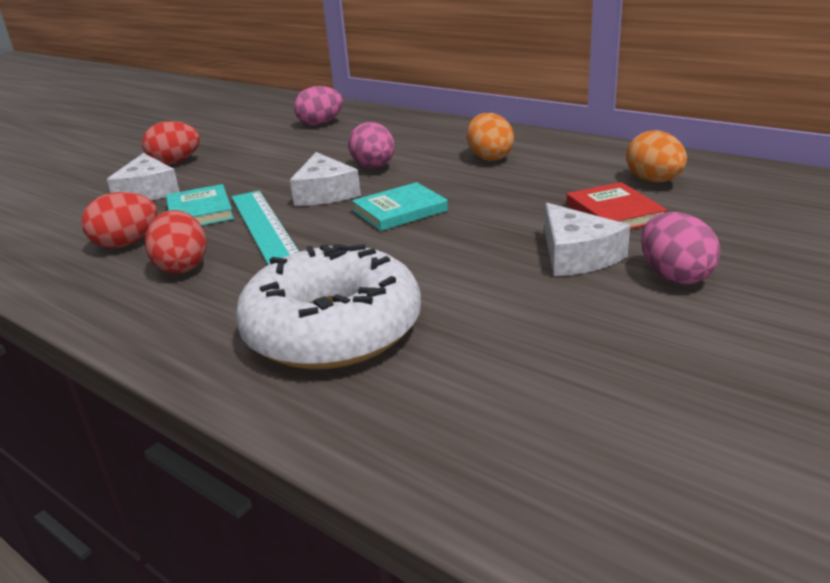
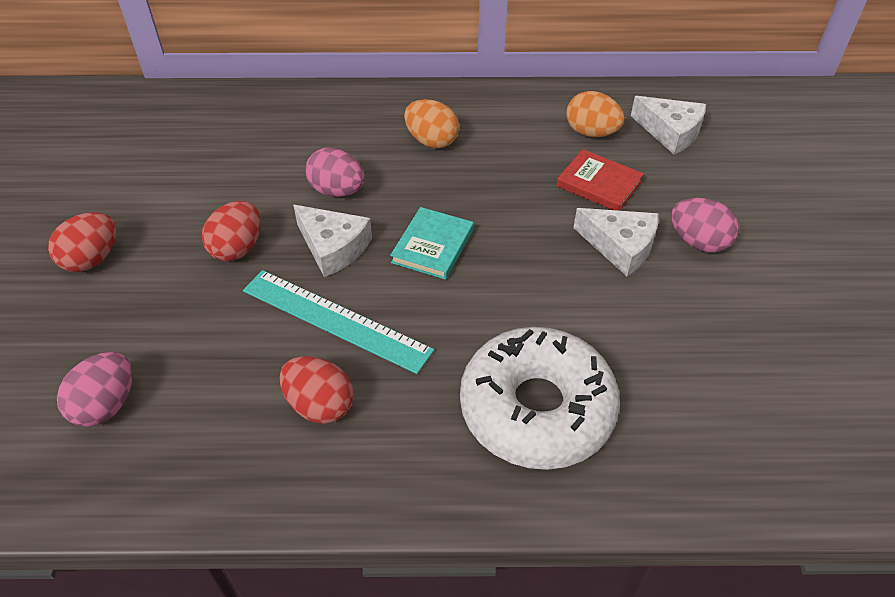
camera: 40 degrees left, 20 degrees up
(126, 244) = (216, 404): red egg -> red egg (237, 248)
(148, 191) = (126, 319): white cheese -> white cheese (670, 132)
(200, 212) = (234, 325): turquoise book -> none
(320, 124) = (191, 135): pink egg -> pink egg (106, 405)

